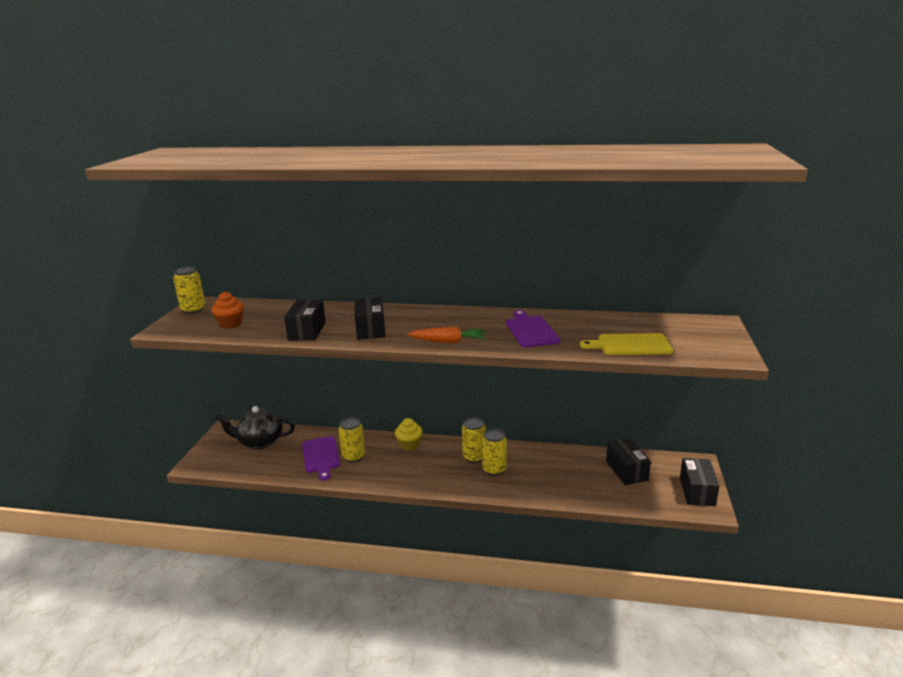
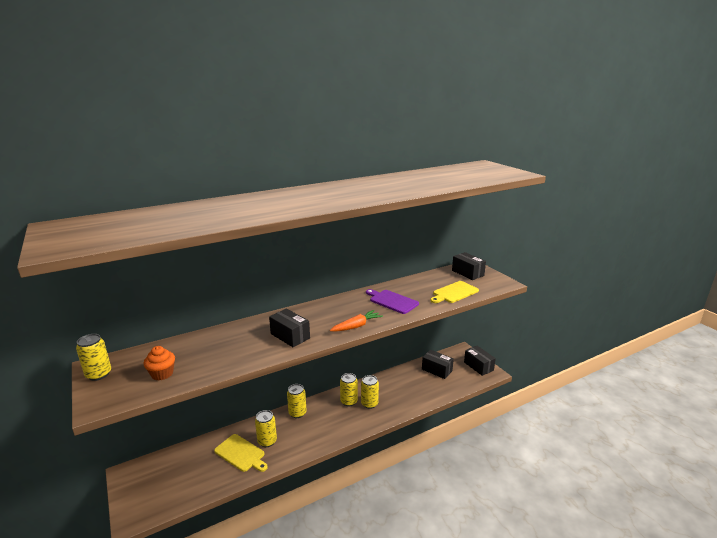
camera: 40 degrees left, 0 degrees up
(260, 442) = (173, 468): black teapot -> none
(307, 331) = (243, 355): black box -> black box (467, 273)
(321, 456) = (241, 454): purple cutting board -> yellow cutting board
(409, 445) = (297, 413): yellow cupcake -> yellow can

